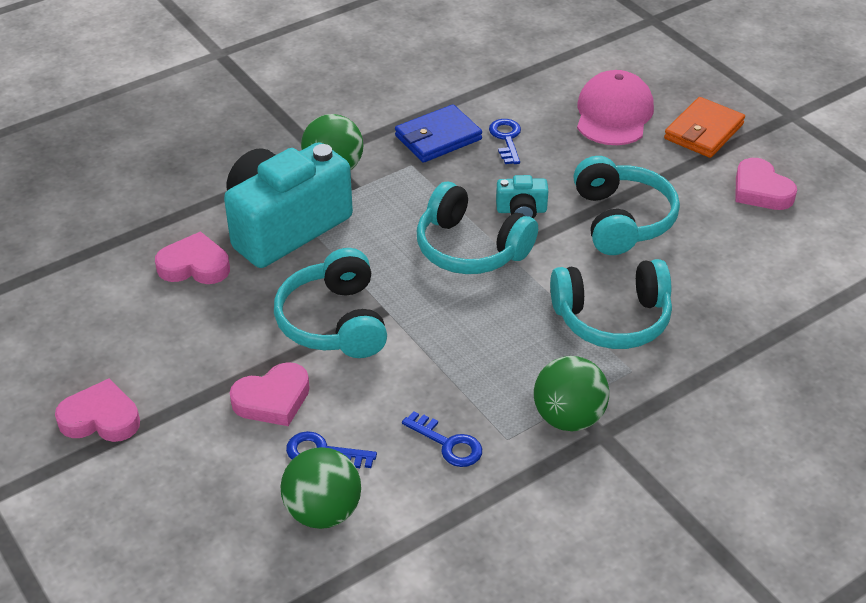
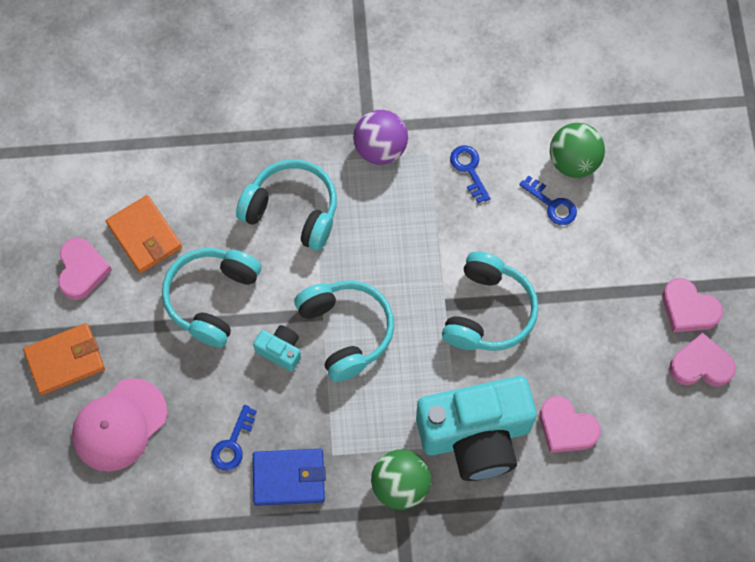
camera: 150 degrees left, 25 degrees up
(273, 399) = (565, 264): pink heart -> pink heart (700, 365)
(568, 418) = (380, 149): green ball -> purple ball
(734, 237) = (144, 236): none -> orange wallet

